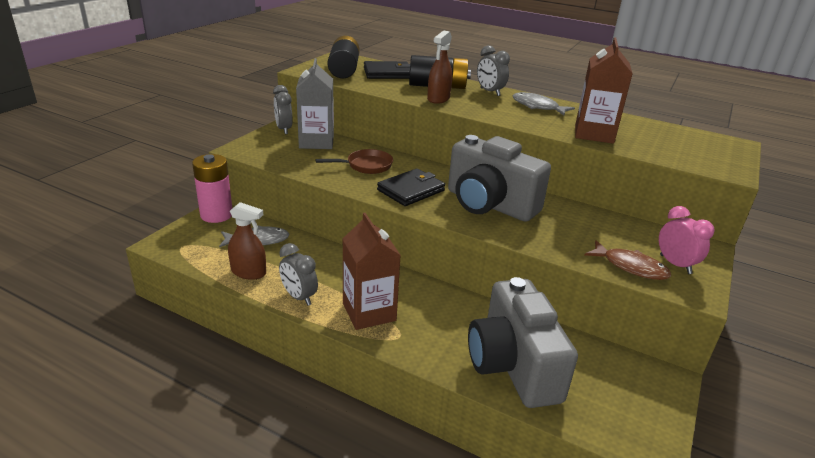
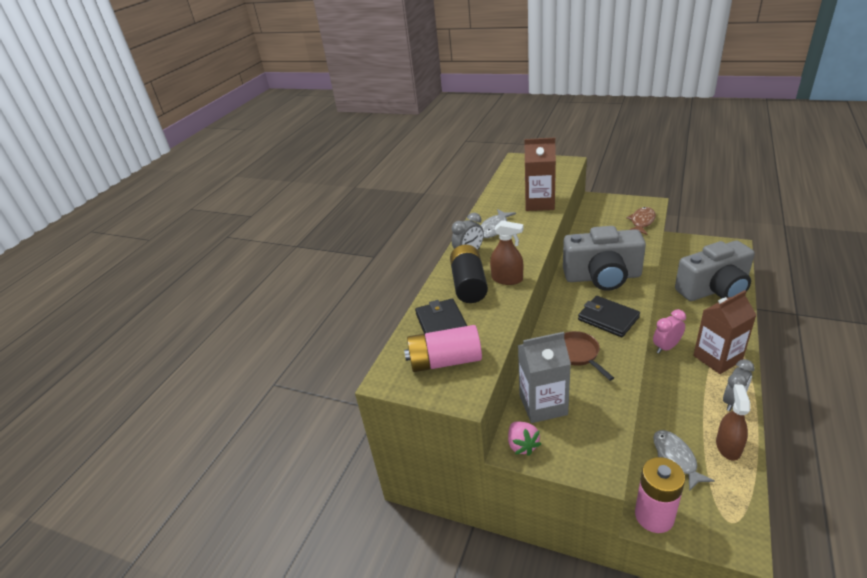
camera: 90 degrees left, 5 degrees up
(284, 129) = (522, 445): grey clock -> pink strawberry
(344, 70) = (445, 361): black battery -> pink battery
(489, 204) = (602, 277): grey camera -> grey camera turned 60 degrees clockwise
(675, 264) = (626, 208): pink clock -> pink clock (666, 347)

